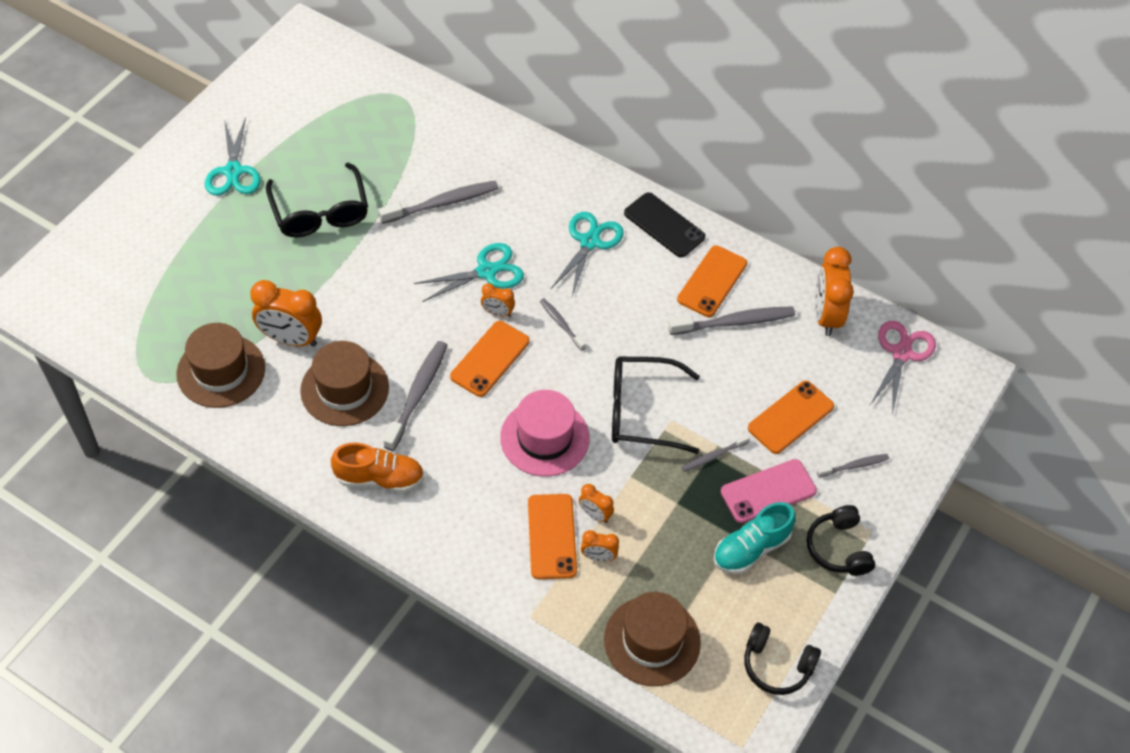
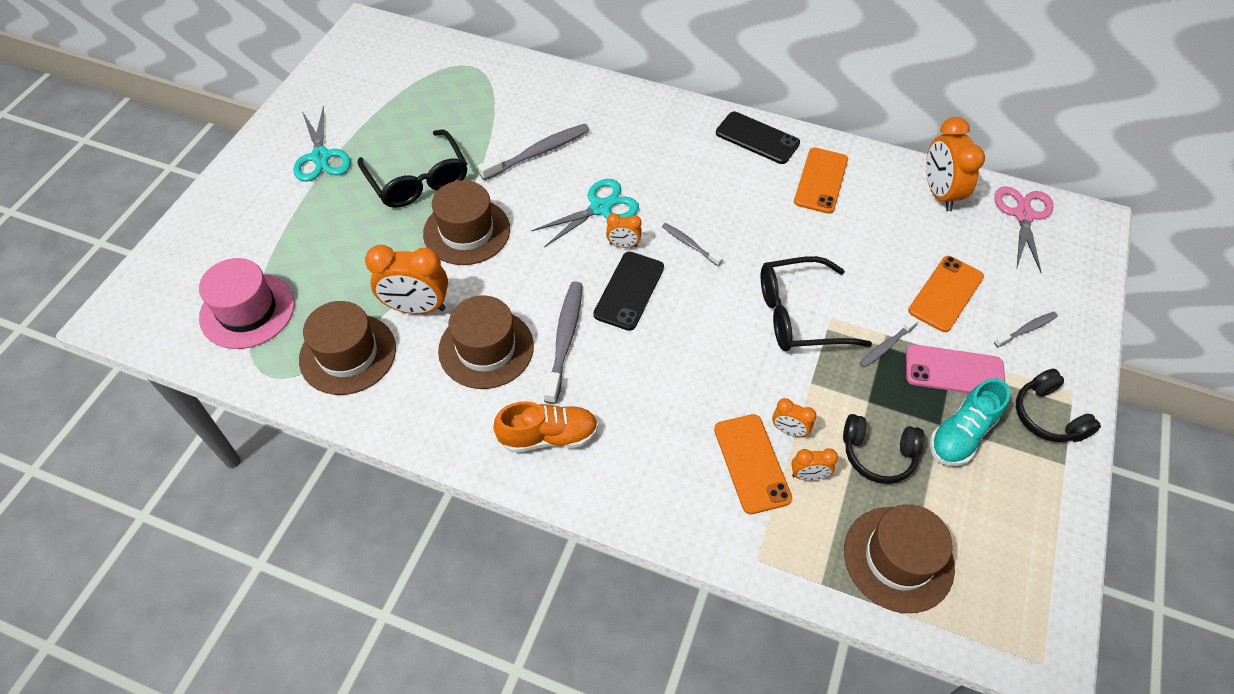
camera: 10 degrees left, 0 degrees up
(354, 273) = (467, 231): none -> brown hat
(490, 359) = (629, 291): orange phone -> black phone
(544, 438) = (710, 360): pink hat -> pink hat (247, 310)
(589, 242) = (692, 164): turquoise scissors -> none
(734, 322) = (856, 214): grey toothbrush -> none
(768, 491) = (954, 371): pink phone -> pink phone turned 45 degrees clockwise
(776, 665) = (1039, 558): black headphones -> black headphones (878, 454)

